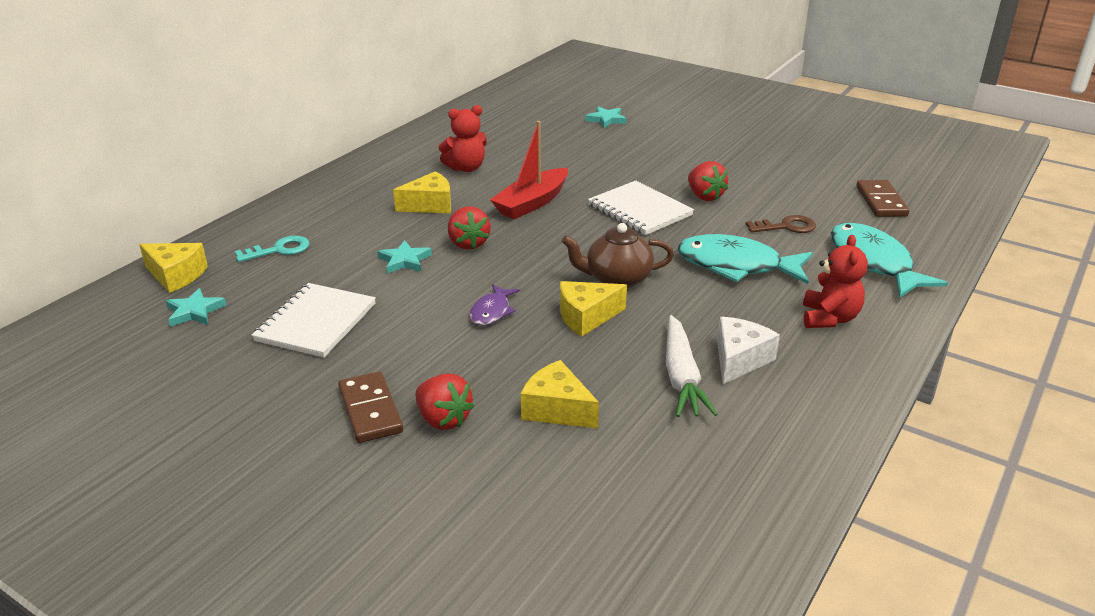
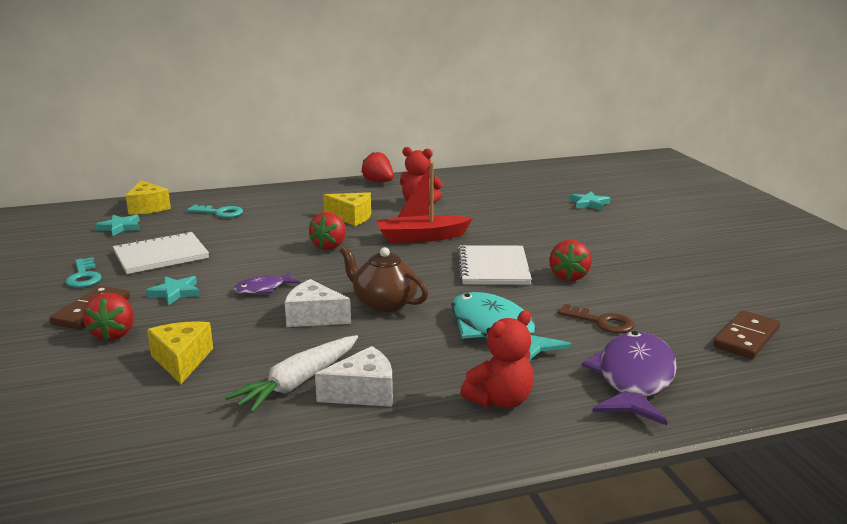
camera: 40 degrees right, 10 degrees down
(279, 381) = (84, 276): none -> turquoise key
(381, 156) = (378, 182): none -> red strawberry
(404, 260) = (273, 242): turquoise star -> turquoise star (175, 292)
(586, 317) = (314, 317): yellow cheese -> white cheese
(873, 263) = (634, 379): turquoise fish -> purple fish

